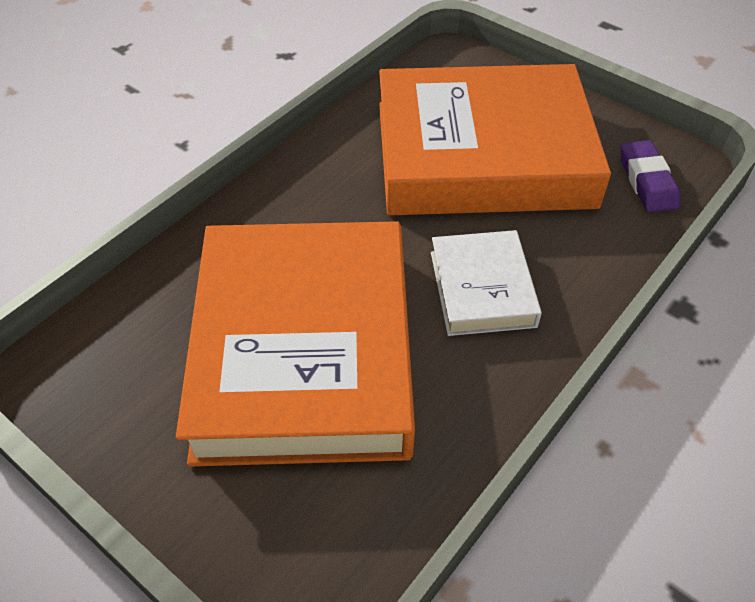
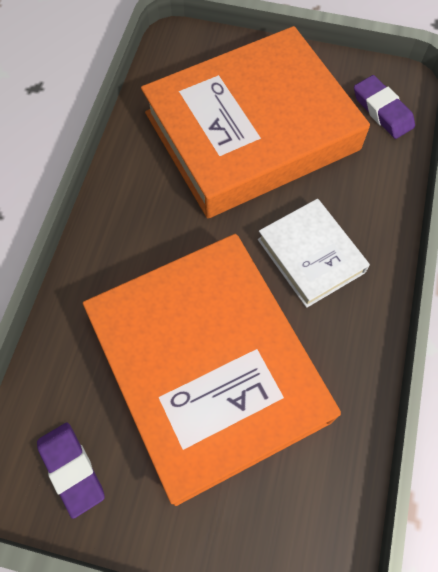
camera: 25 degrees left, 15 degrees up
(107, 386) = (71, 469): none -> purple eraser

